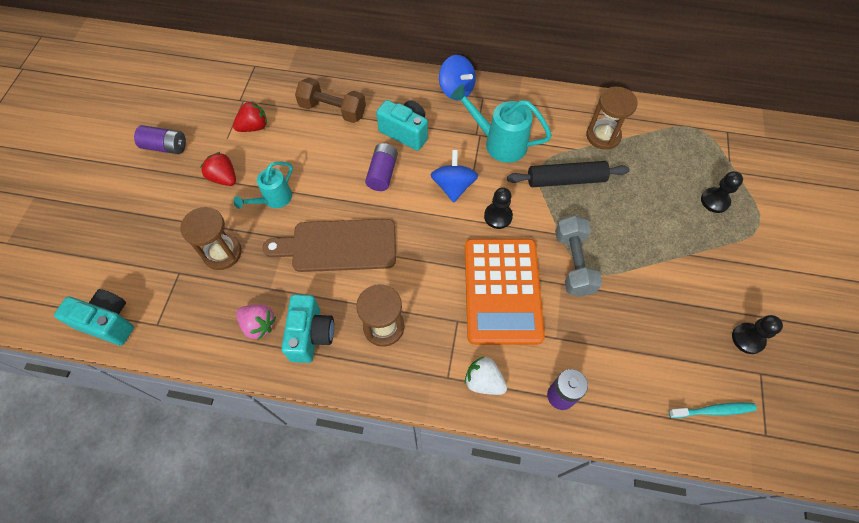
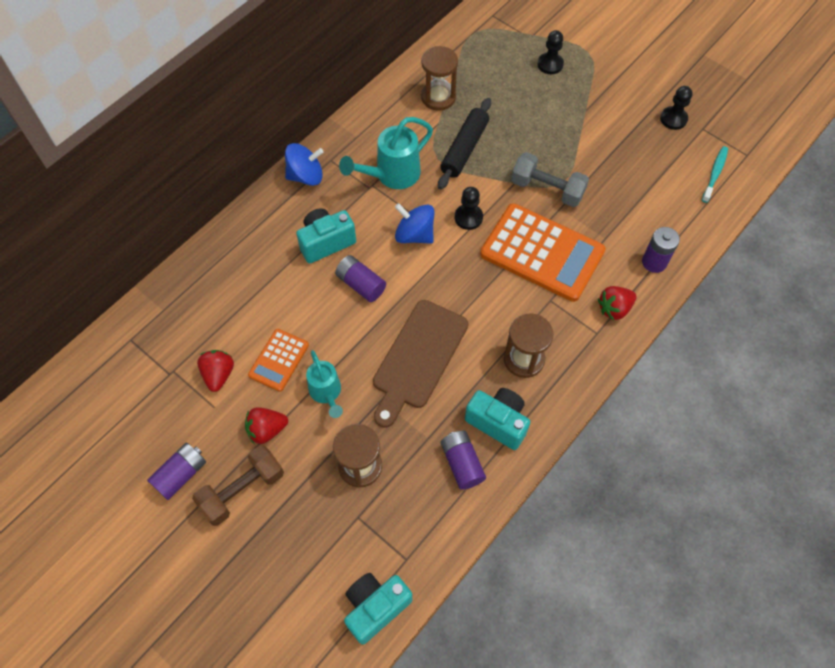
camera: 60 degrees left, 0 degrees up
(259, 325) = (462, 463): pink strawberry -> purple battery
(285, 156) = (279, 360): none -> orange calculator
(333, 110) = (251, 292): brown dumbbell -> brown dumbbell (242, 490)
(483, 381) = (614, 308): white strawberry -> red strawberry

